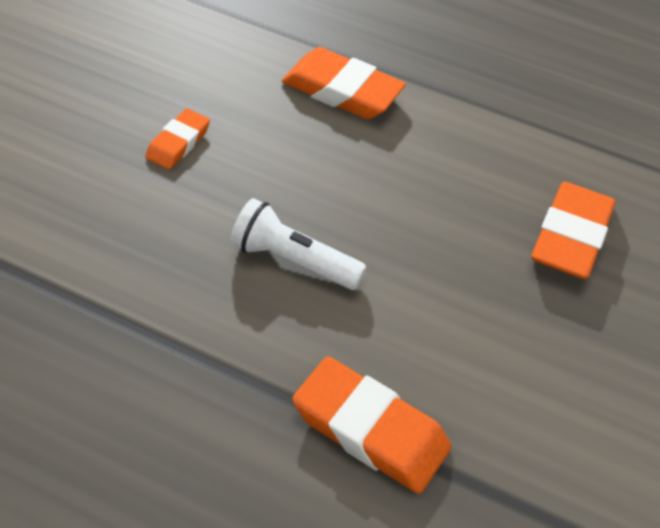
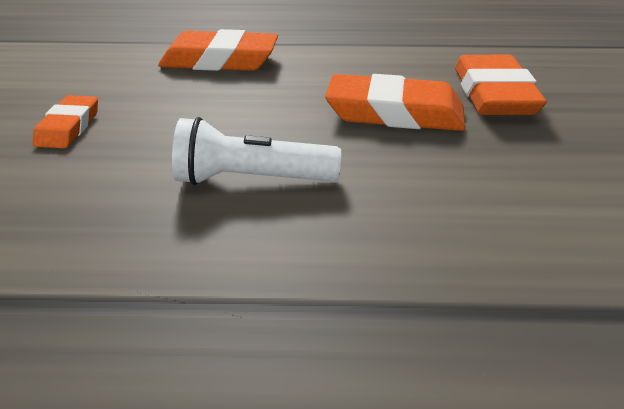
camera: 20 degrees left, 15 degrees down
(370, 430) = (459, 304): orange eraser -> orange eraser (395, 113)

